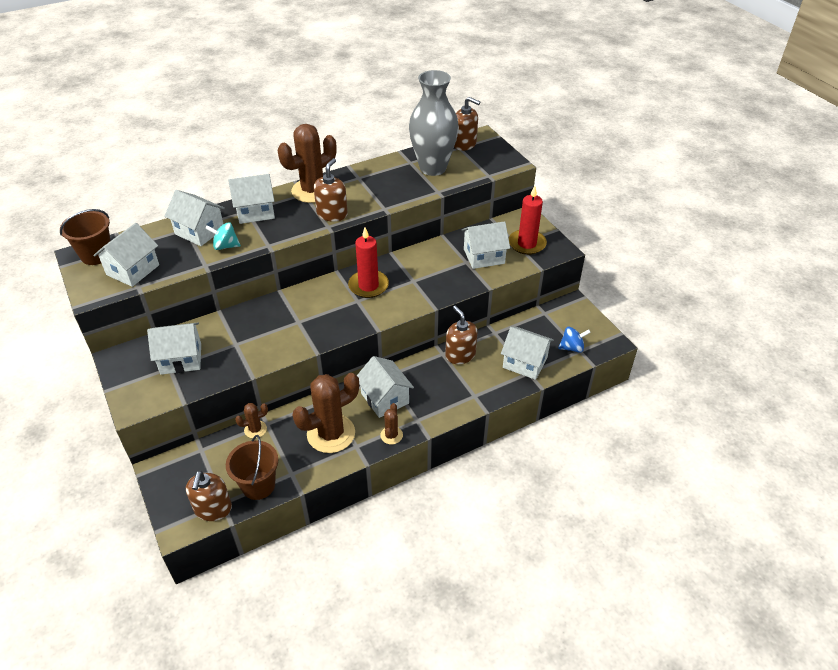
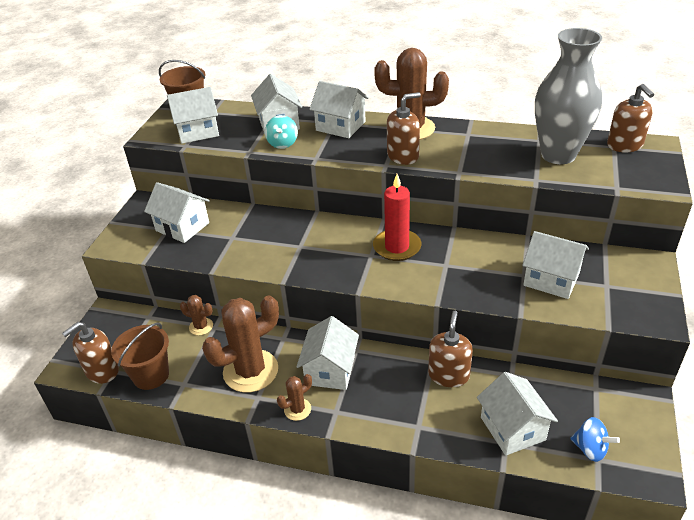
camera: 45 degrees right, 5 degrees down
(225, 246) = (282, 143): turquoise spinning top -> turquoise spinning top turned 135 degrees counterclockwise
(331, 434) = (250, 371): brown cactus -> brown cactus turned 45 degrees counterclockwise
(527, 244) = (620, 292): red candle -> none

